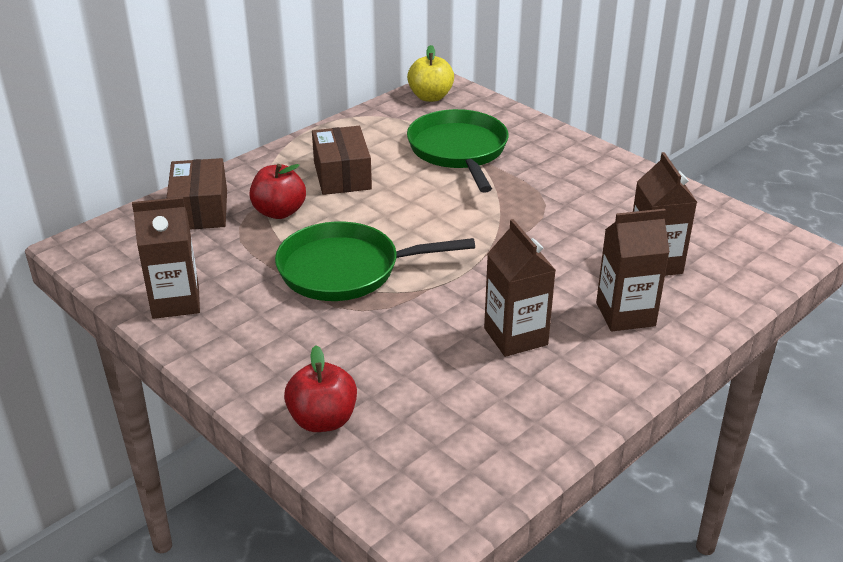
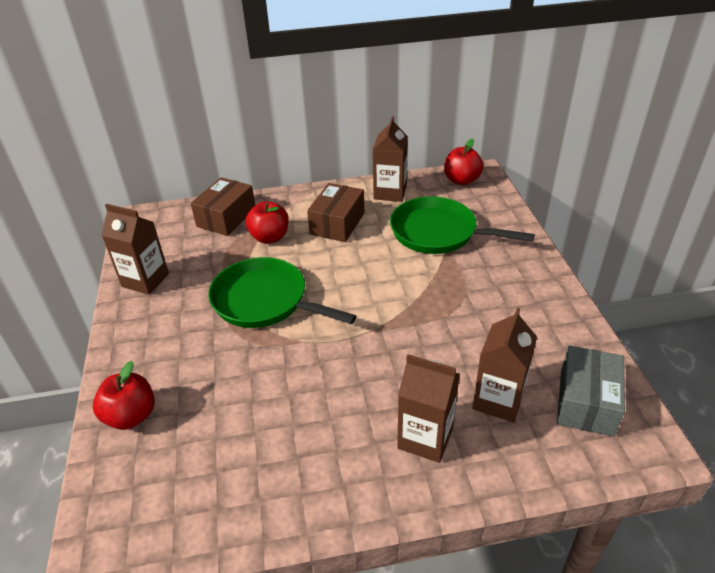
camera: 35 degrees right, 5 degrees up
(430, 97) = (461, 180): yellow apple -> red apple
(459, 151) = (438, 232): green pan -> green pan turned 90 degrees counterclockwise
(515, 336) = (321, 414): brown carton -> brown carton (390, 192)
(722, 237) = (586, 402): none -> grey box

